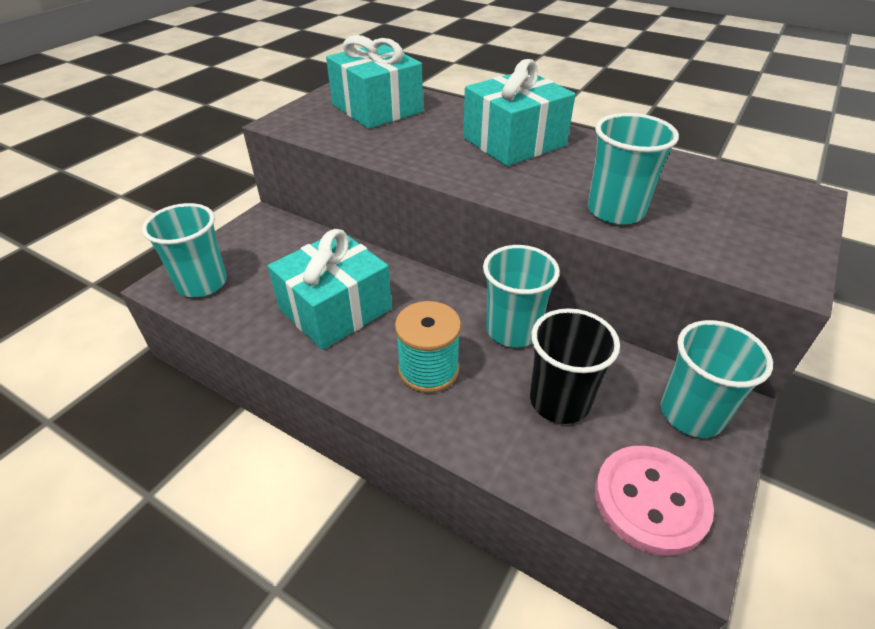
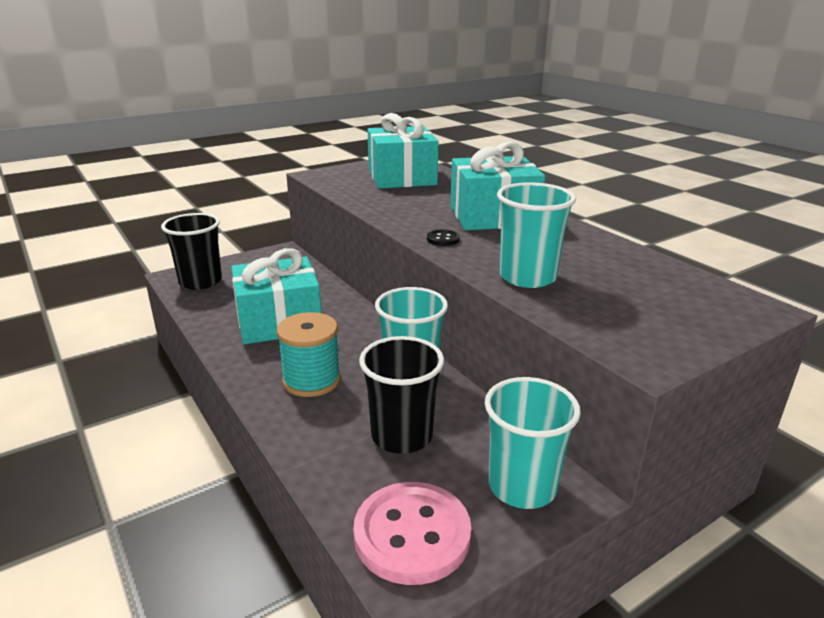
camera: 25 degrees right, 15 degrees down
(202, 283) = (200, 281): turquoise cup -> black cup
(498, 183) = (443, 239): none -> black button

